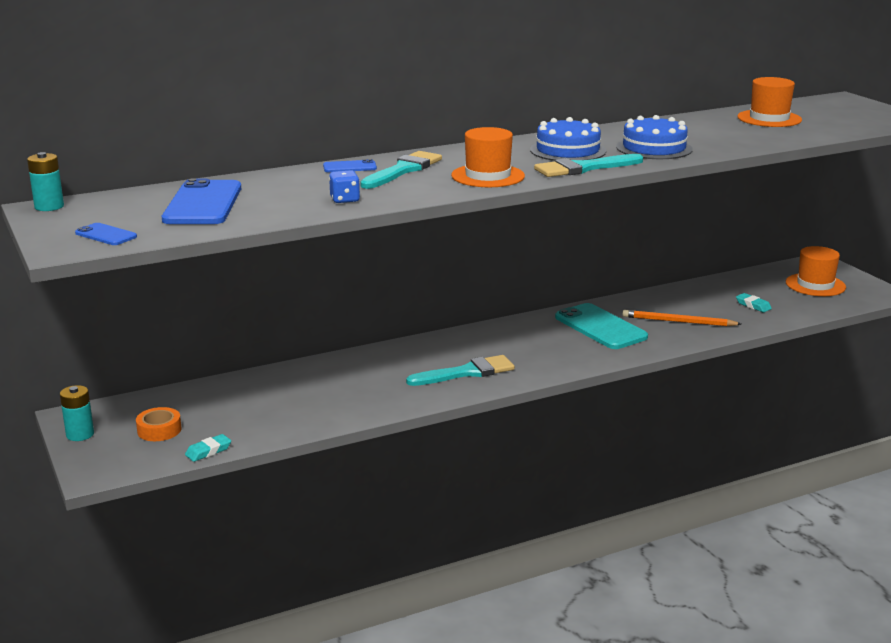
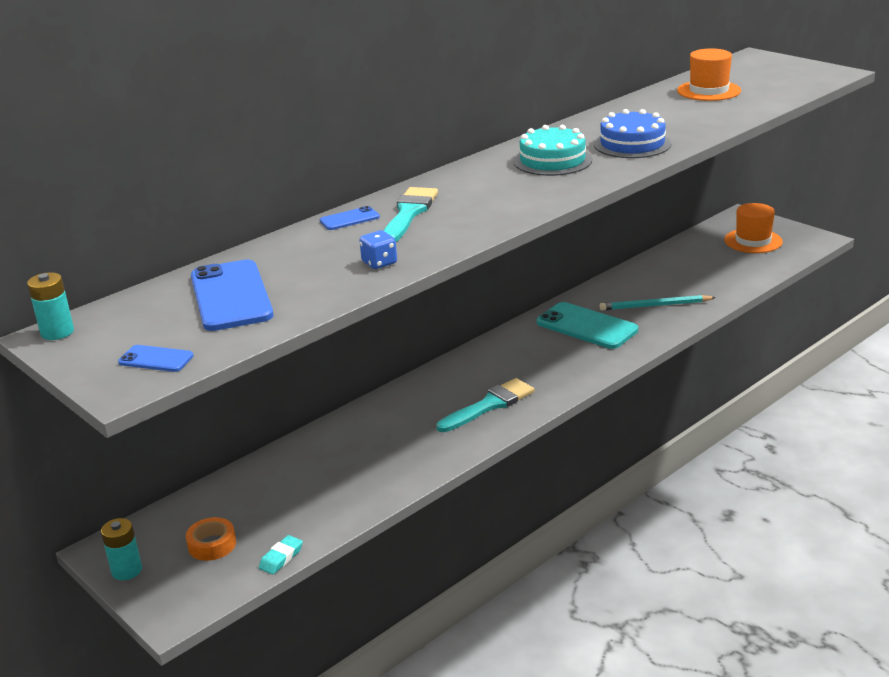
camera: 15 degrees left, 5 degrees up
(488, 176) = (500, 206): orange hat -> none
(568, 150) = (552, 161): blue cake -> turquoise cake
(584, 168) = (586, 180): turquoise brush -> none
(678, 321) = (655, 305): orange pencil -> turquoise pencil
(753, 305) = (711, 274): turquoise eraser -> none

